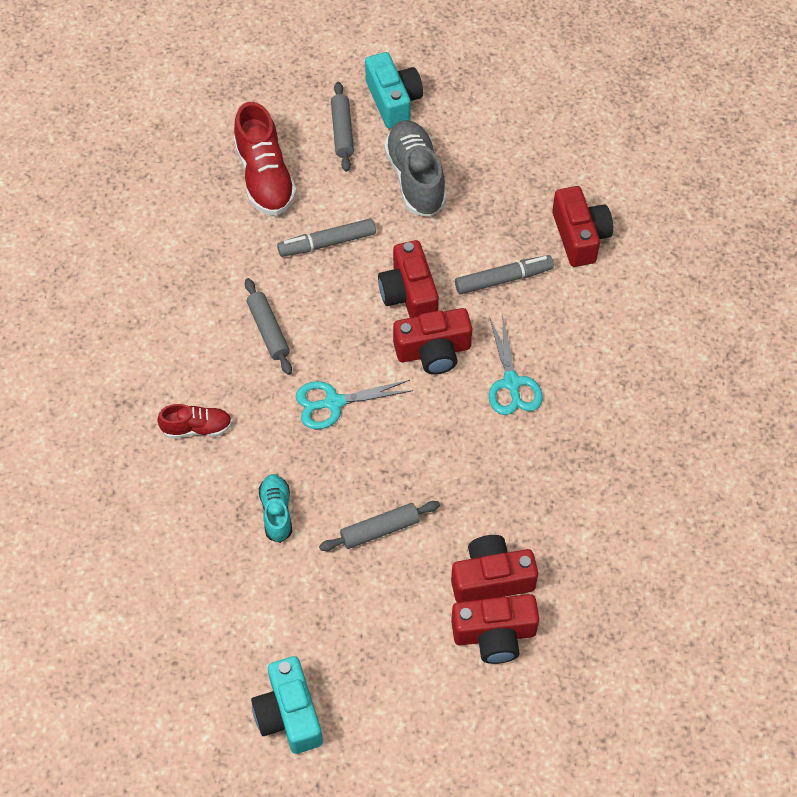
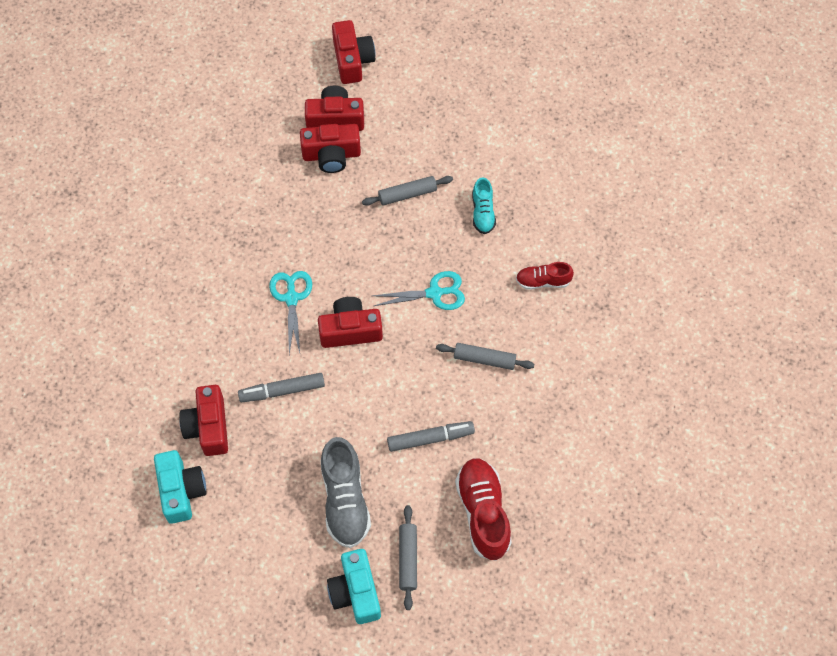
camera: 175 degrees left, 5 degrees up
(268, 330) = (484, 359): grey rolling pin -> grey rolling pin turned 60 degrees counterclockwise
(289, 714) = (479, 82): turquoise camera -> turquoise camera (181, 491)
(409, 294) = (364, 383): red camera -> red camera (352, 60)

